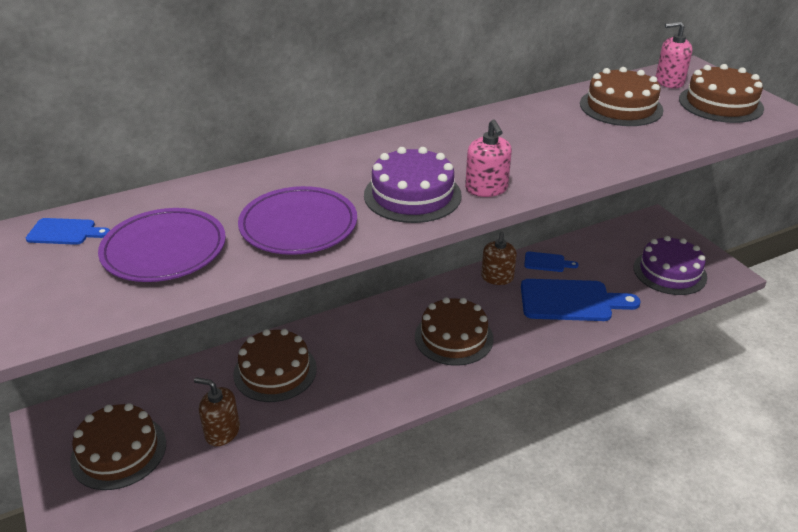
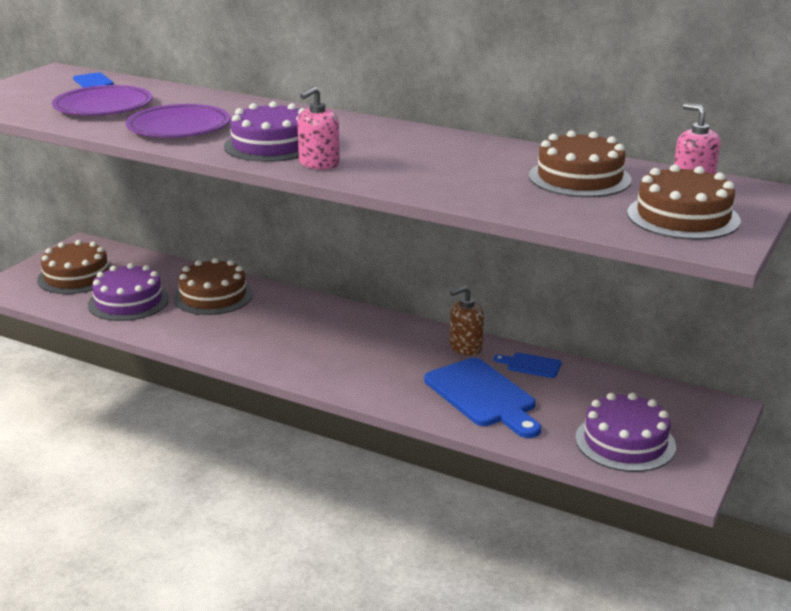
camera: 55 degrees right, 10 degrees down
(222, 432) = (128, 302): brown soap dispenser -> purple cake
(453, 337) = (346, 353): brown cake -> none
(547, 262) = (531, 365): blue cutting board -> blue cutting board turned 135 degrees clockwise

